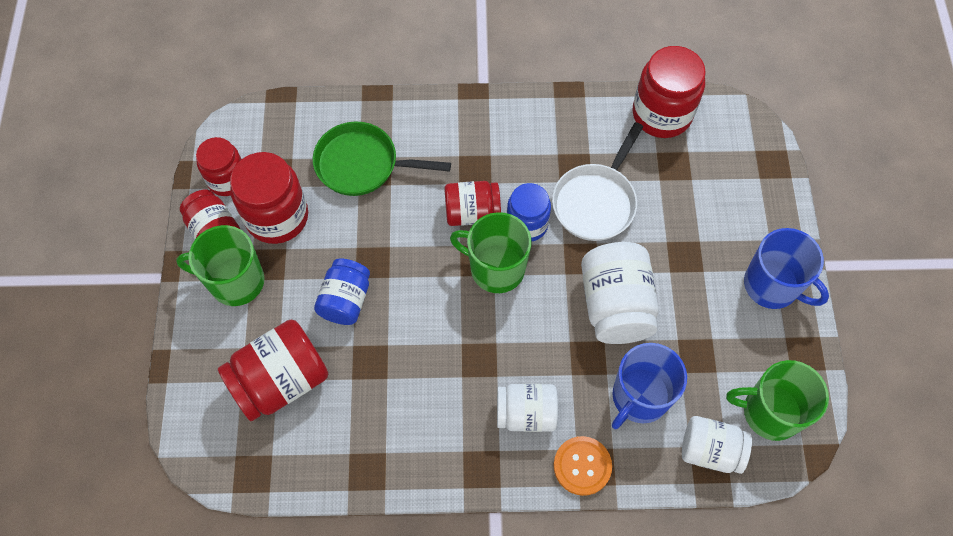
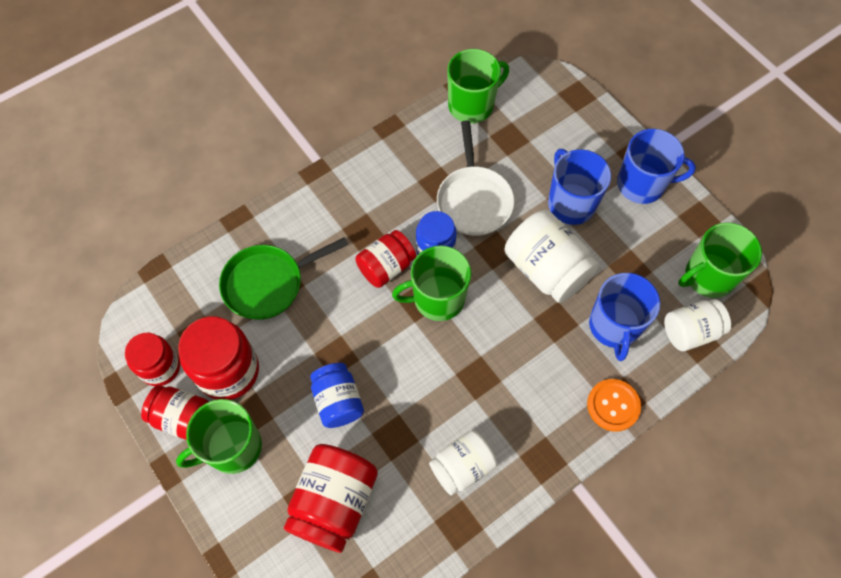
camera: 35 degrees left, 0 degrees up
(526, 413) = (543, 394): white jar -> white jar (462, 467)
(661, 114) = (472, 105): red jar -> green mug
(686, 260) = (570, 203): none -> blue mug

